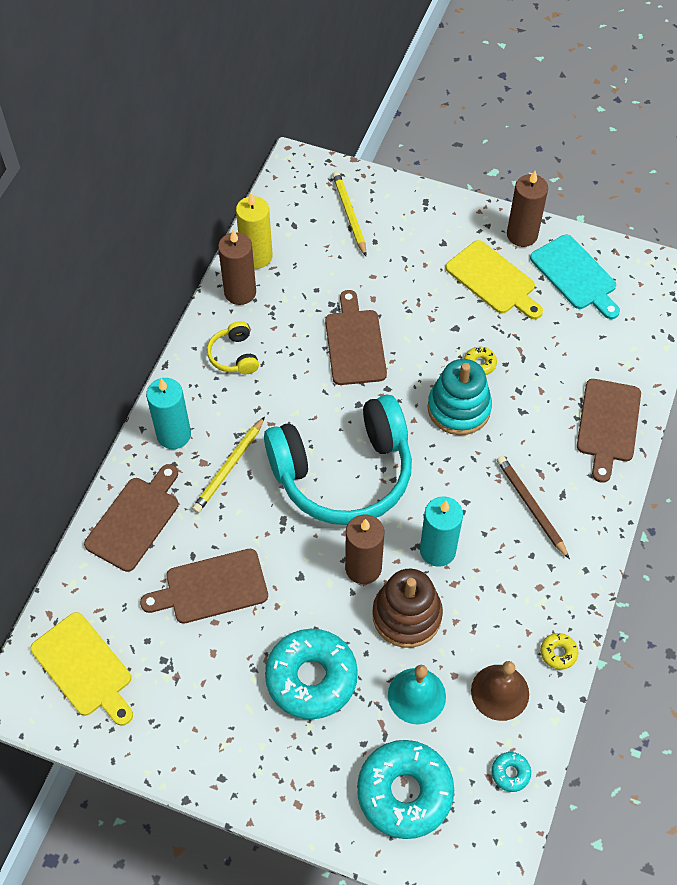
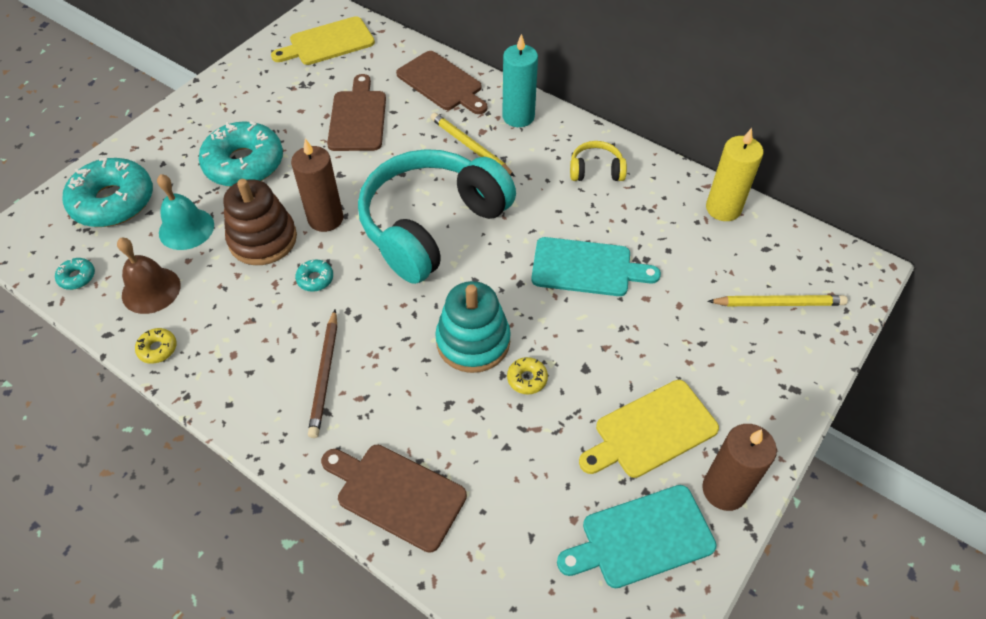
camera: 105 degrees right, 5 degrees down
(240, 292) = (676, 187): brown candle -> none
(343, 473) = (431, 225): turquoise headphones -> turquoise headphones turned 45 degrees clockwise
(354, 343) = (586, 267): brown cutting board -> turquoise cutting board
(437, 550) = (315, 279): turquoise candle -> turquoise donut
(531, 507) = (325, 375): brown pencil -> brown pencil turned 105 degrees clockwise

